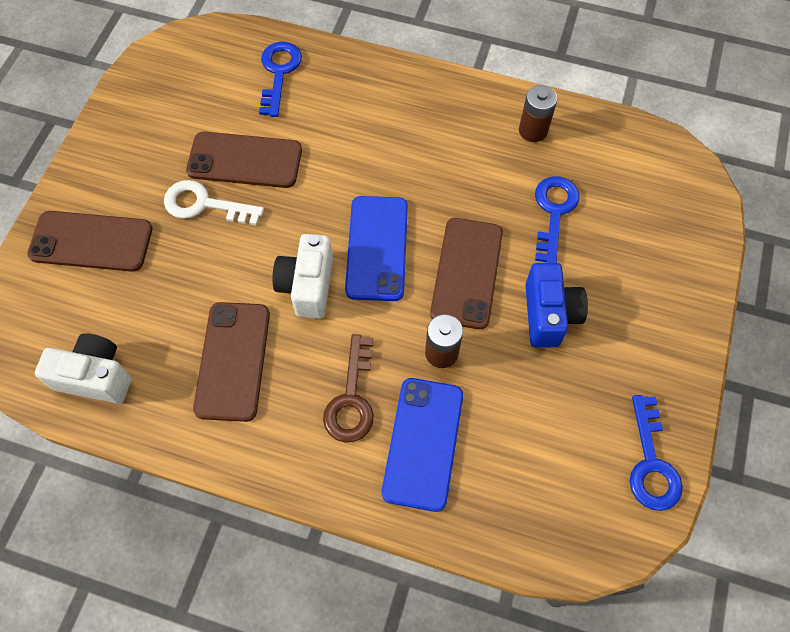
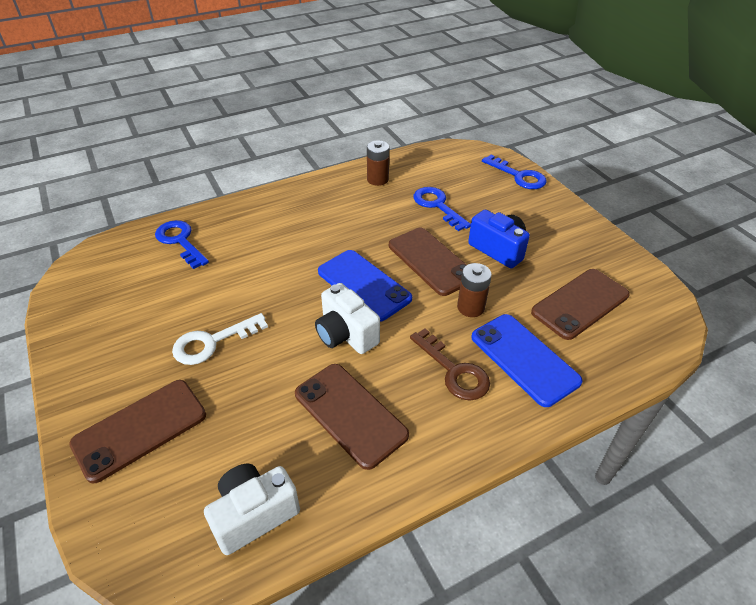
camera: 45 degrees left, 20 degrees down
(245, 160) = (213, 299): brown phone -> brown phone (580, 304)
(651, 463) = (634, 275): blue key -> blue key (519, 176)

